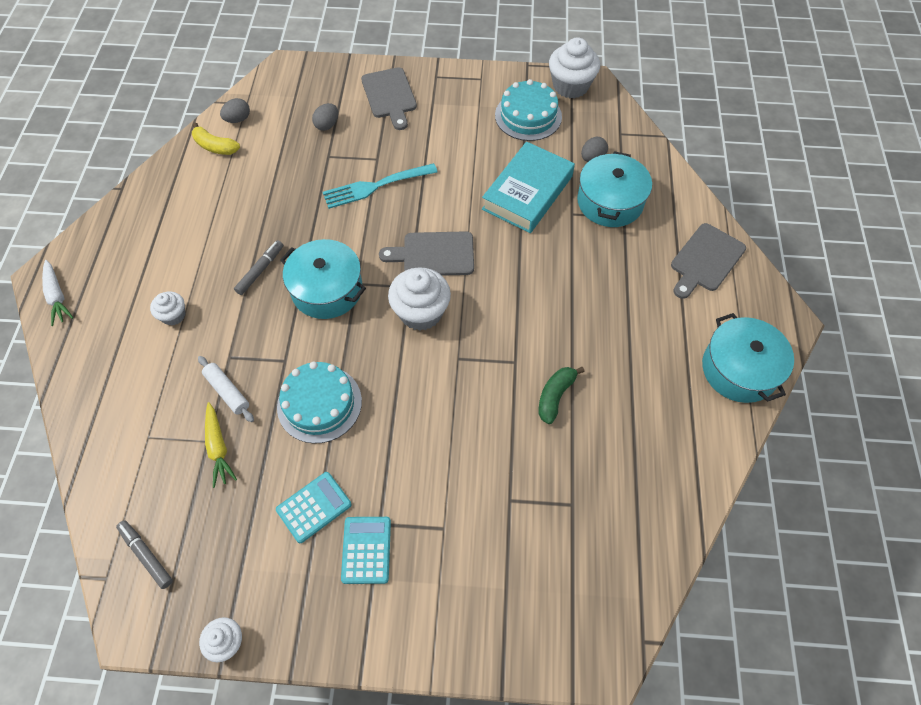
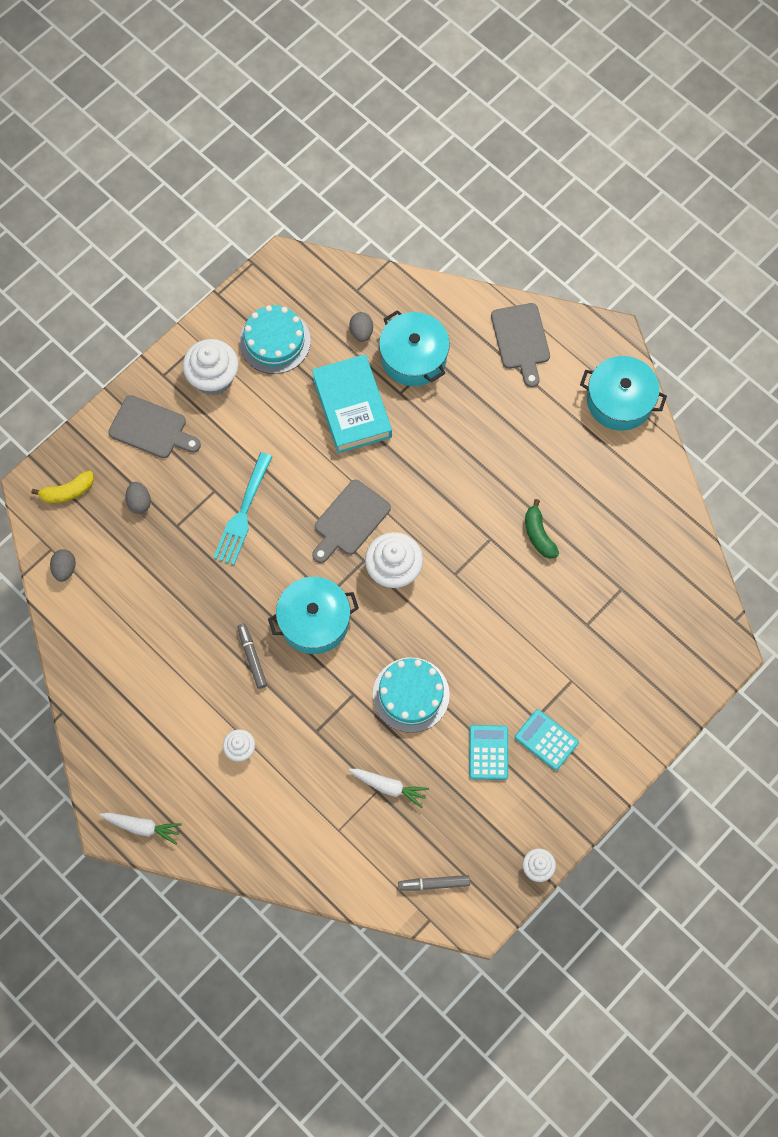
camera: 50 degrees left, 10 degrees up
(215, 146) = (81, 608): yellow banana -> yellow banana (67, 492)
(218, 448) = (389, 787): yellow carrot -> white carrot
(227, 392) = (346, 751): white rolling pin -> none
(570, 86) = (273, 282): white cupcake -> white cupcake (213, 378)

